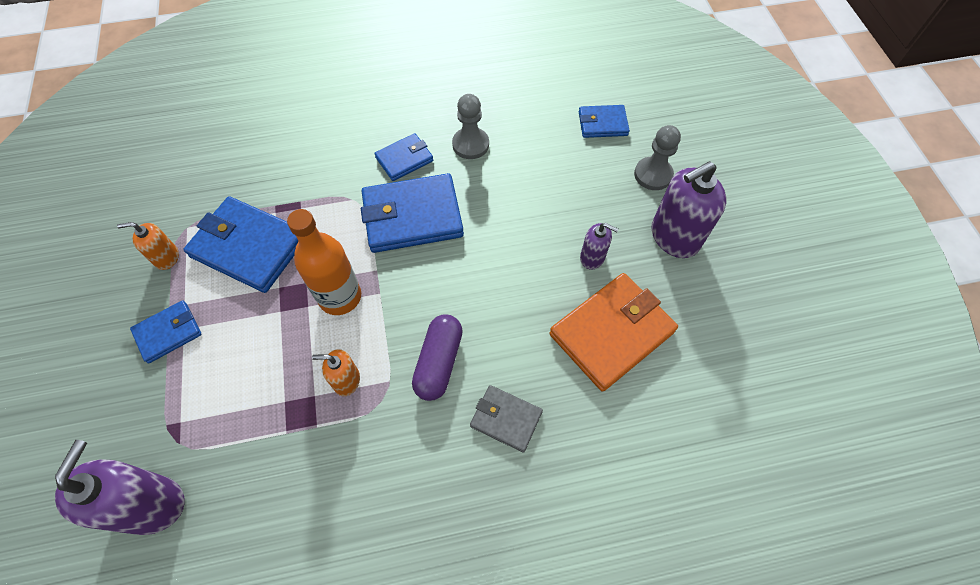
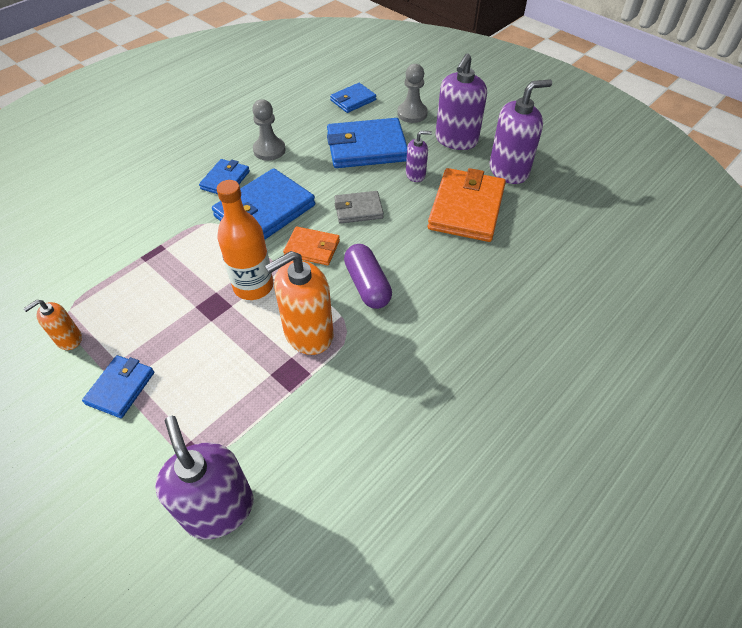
camera: 35 degrees left, 10 degrees down
(249, 247) = (143, 294): blue wallet -> blue wallet (366, 147)
(346, 380) = (308, 333): orange soap dispenser -> orange soap dispenser, size x1.88
(421, 286) = (312, 248): none -> orange wallet
(506, 419) = (444, 291): grey wallet -> grey wallet (358, 209)
(701, 312) = (508, 170): none -> purple soap dispenser

